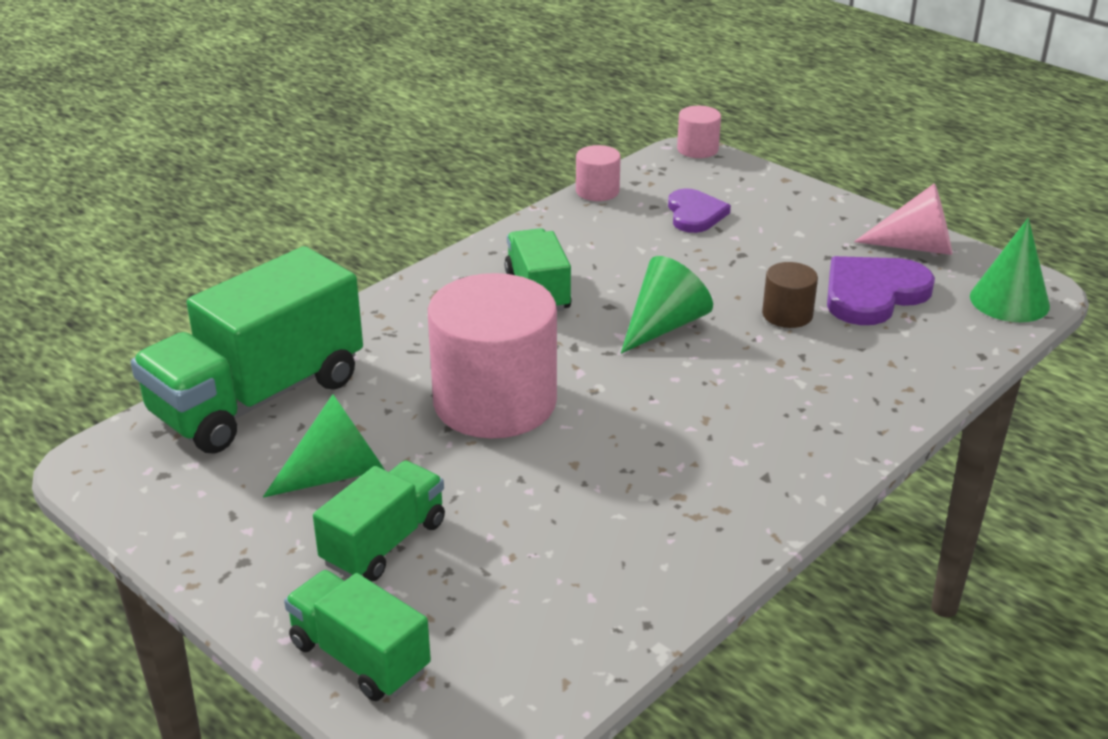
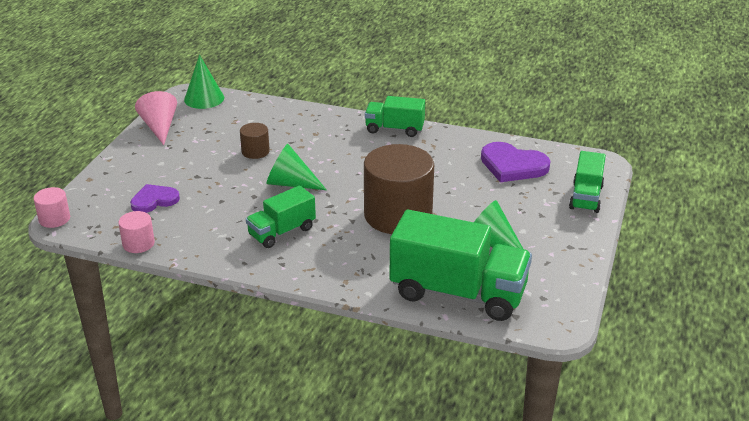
camera: 115 degrees left, 0 degrees up
(384, 543) = (522, 213): green truck -> green truck (394, 129)
(495, 402) = (398, 215): pink cylinder -> brown cylinder
(873, 293) = (218, 132): purple heart -> purple heart (512, 165)

